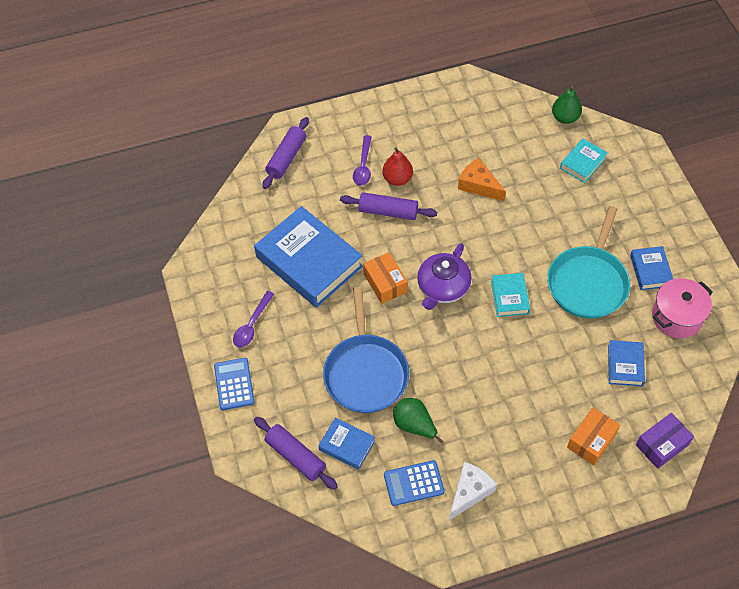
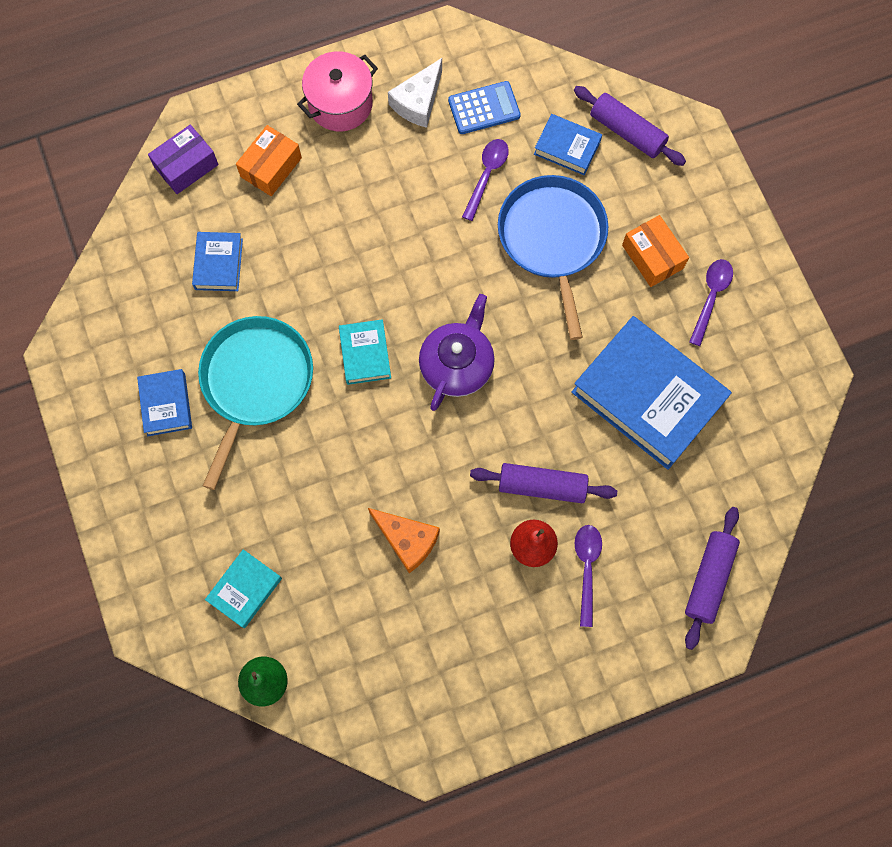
camera: 175 degrees right, 15 degrees up
(234, 384) = (718, 216): blue calculator -> none
(385, 283) = (537, 368): orange box -> orange box (652, 257)
(414, 425) = (486, 175): green pear -> purple spoon
(677, 317) = (141, 335): pink pot -> pink pot (340, 104)

